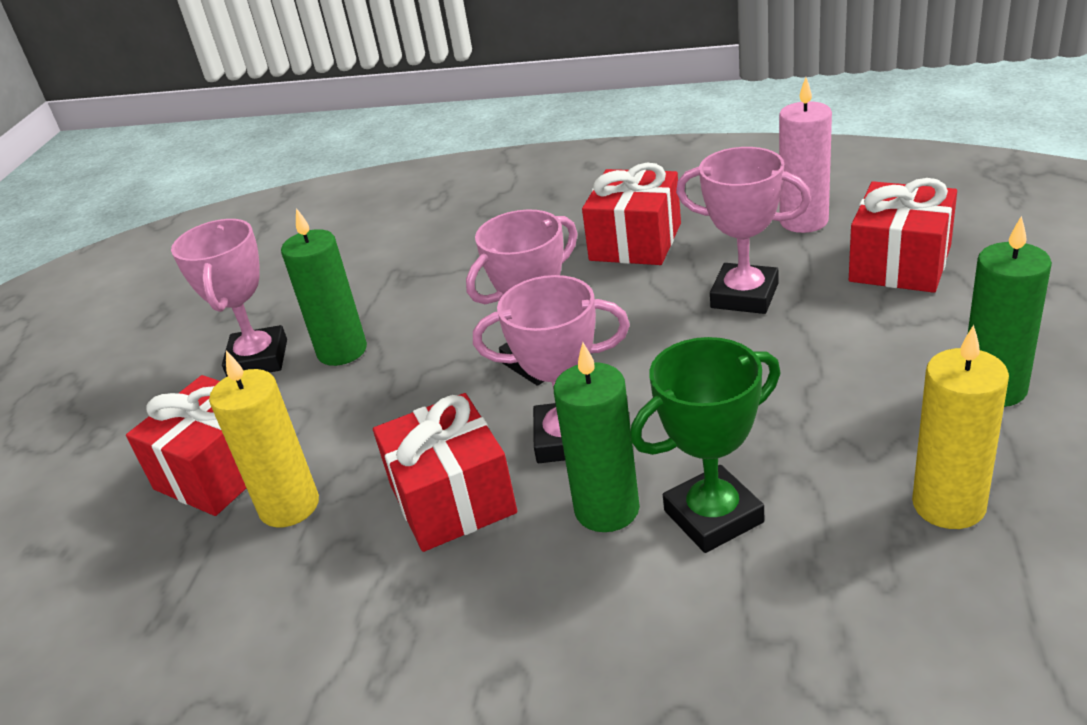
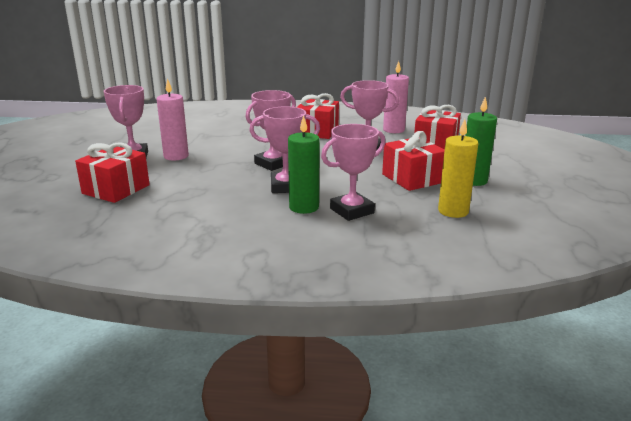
camera: 10 degrees left, 10 degrees down
(289, 506) = (151, 201): yellow candle -> none
(342, 351) = (176, 156): green candle -> pink candle
(452, 499) = (231, 202): red gift -> red gift (412, 178)
(713, 516) = (352, 211): green trophy -> pink trophy

